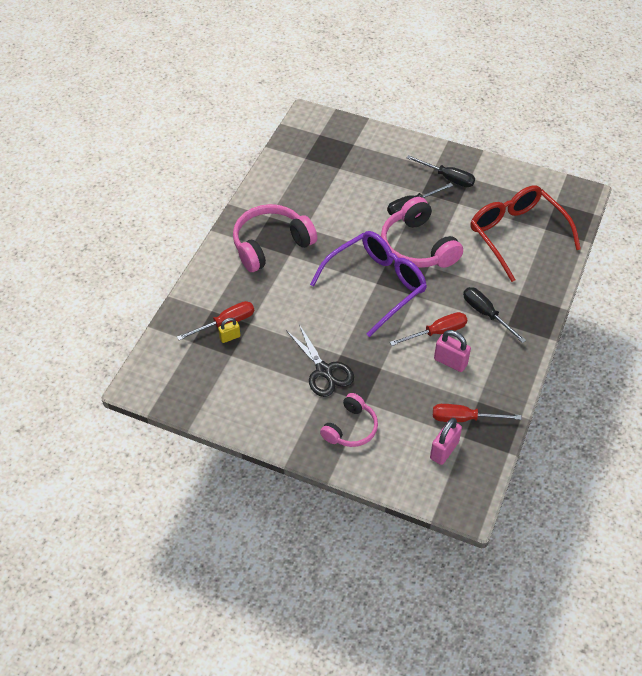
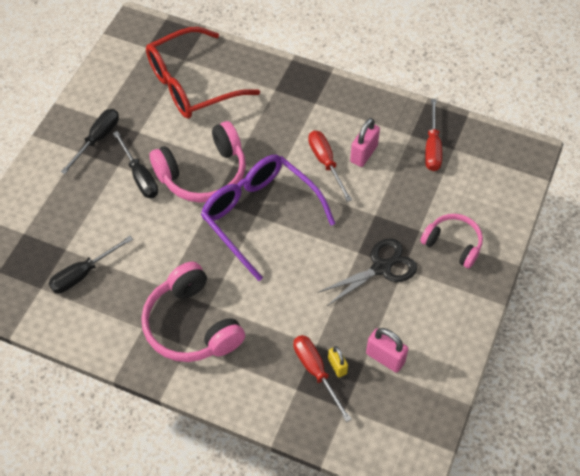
camera: 90 degrees left, 5 degrees up
(444, 450) = (471, 166): pink padlock -> pink padlock (385, 358)
(486, 314) = (300, 119): black screwdriver -> black screwdriver (83, 274)

